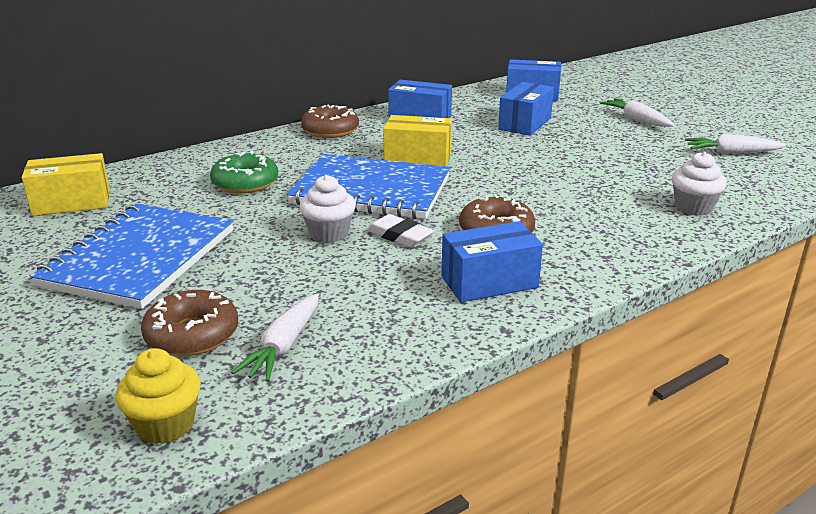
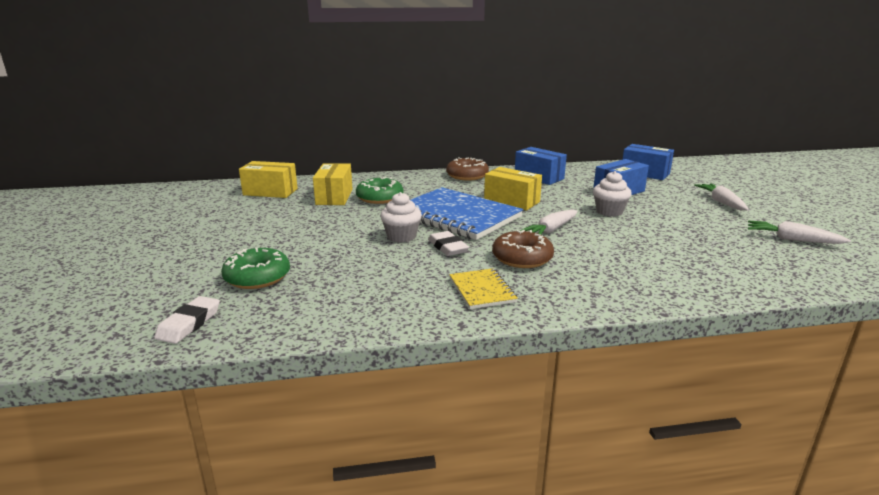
camera: 25 degrees right, 5 degrees down
(140, 258) = (275, 228): blue notebook -> none
(165, 425) = (189, 324): yellow cupcake -> white eraser
(179, 193) = (334, 197): none -> yellow box
(192, 335) = (257, 277): brown donut -> green donut
(283, 346) = (302, 297): white carrot -> white carrot (551, 230)
(489, 282) = (482, 290): blue box -> yellow notebook
(693, 207) = (712, 274): white cupcake -> white cupcake (609, 212)

